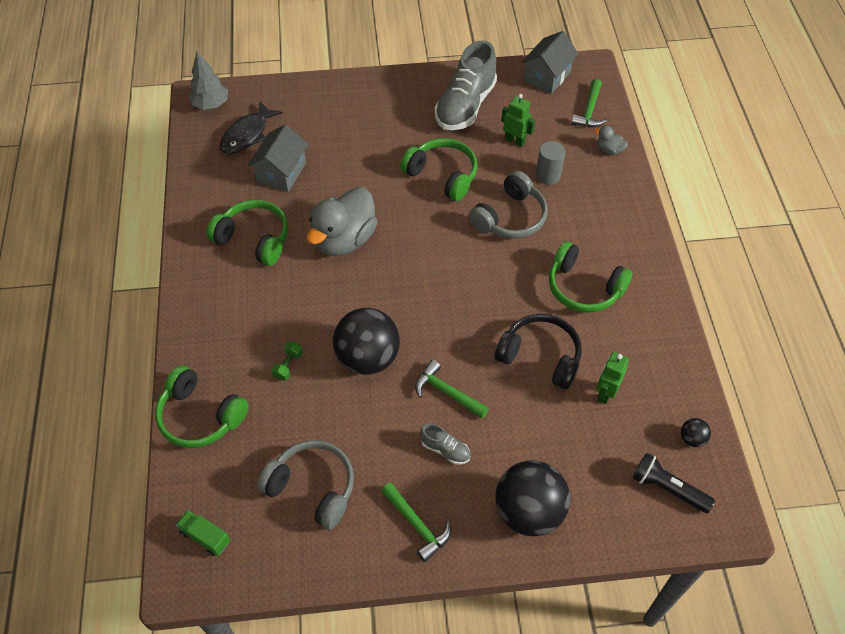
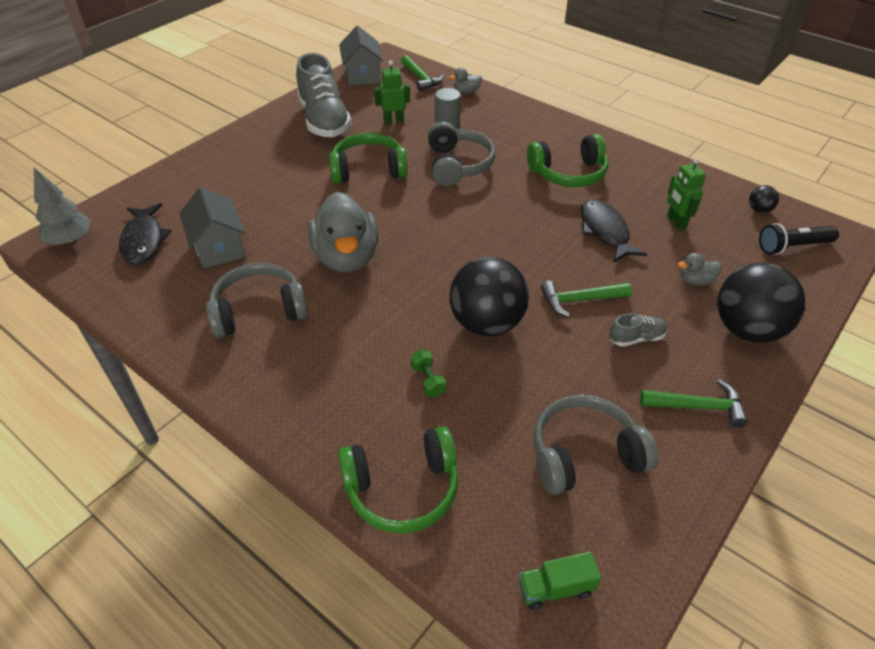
camera: 45 degrees left, 10 degrees down
(254, 239) = (259, 311): green headphones -> grey headphones
(540, 356) = (605, 231): black headphones -> black fish
(548, 448) = (695, 281): none -> grey duck

